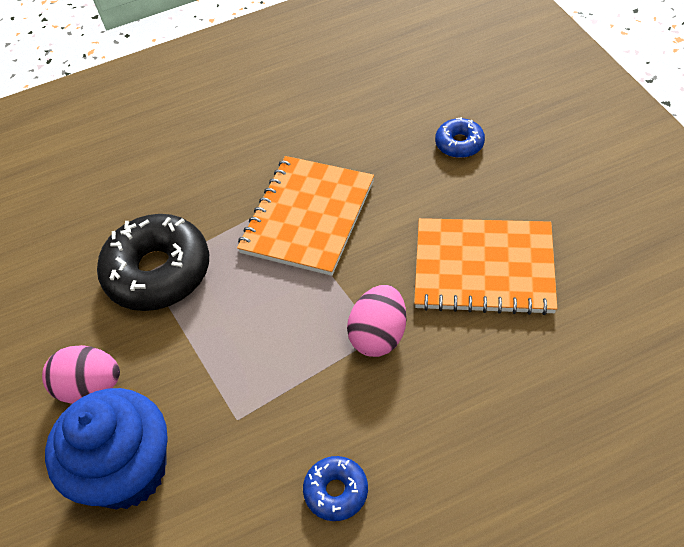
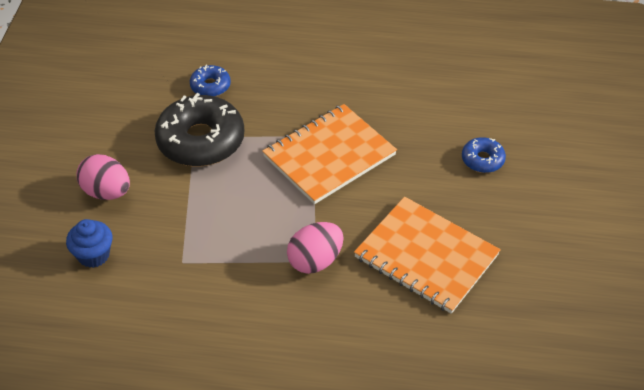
camera: 25 degrees right, 5 degrees down
(127, 470) = (93, 255): blue cupcake -> blue cupcake, size x0.52
(336, 491) = (211, 341): blue donut -> blue donut (210, 86)

